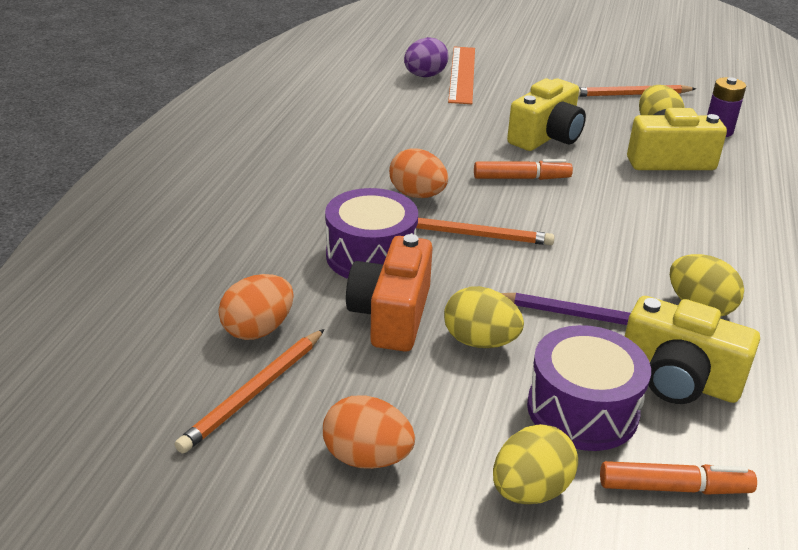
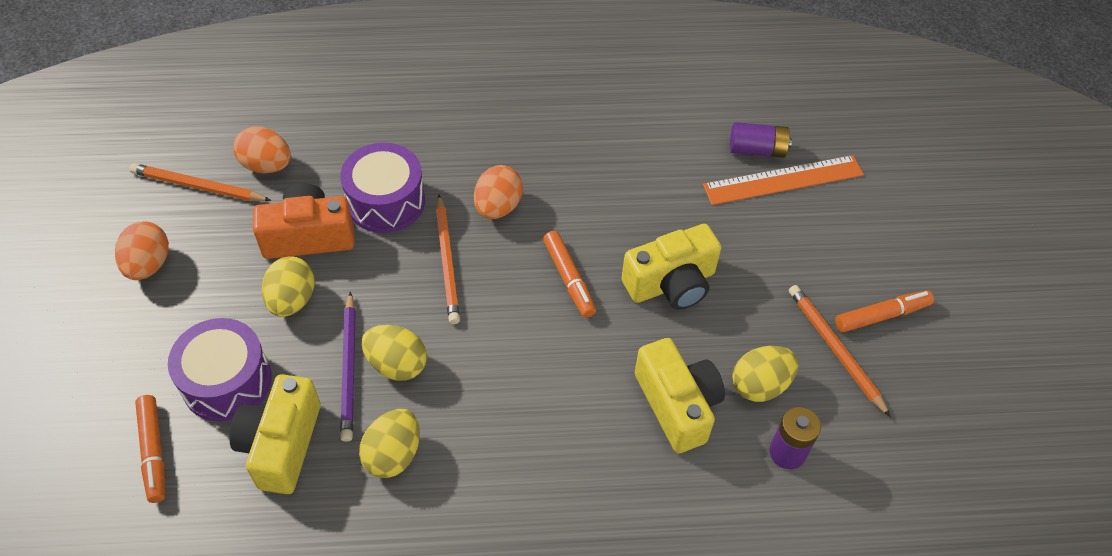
camera: 70 degrees right, 20 degrees up
(425, 76) = (757, 150): purple egg -> purple battery
(530, 490) = (135, 363): yellow egg -> yellow egg (397, 364)
(546, 137) = (671, 284): yellow camera -> yellow camera turned 45 degrees counterclockwise
(606, 74) = (881, 315): none -> orange marker

